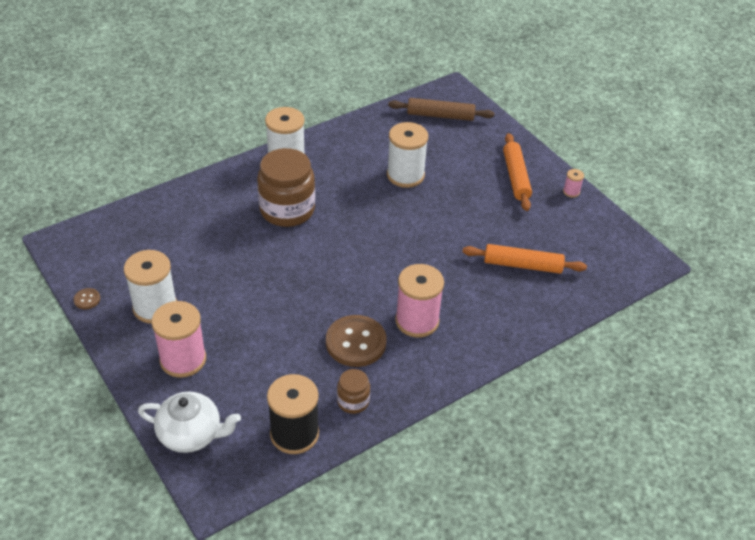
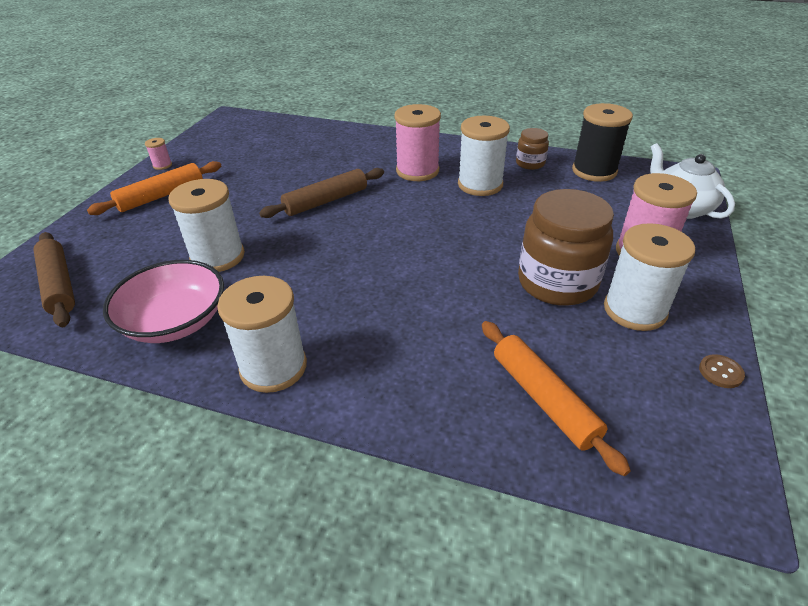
camera: 125 degrees left, 5 degrees down
(287, 210) = (372, 308): brown jar -> brown jar (557, 282)
(356, 342) = (480, 185): brown button -> white spool
(359, 143) = (175, 321): none -> pink bowl
(424, 247) = (326, 201): none -> brown rolling pin
(522, 265) = (292, 155): orange rolling pin -> orange rolling pin (543, 399)

